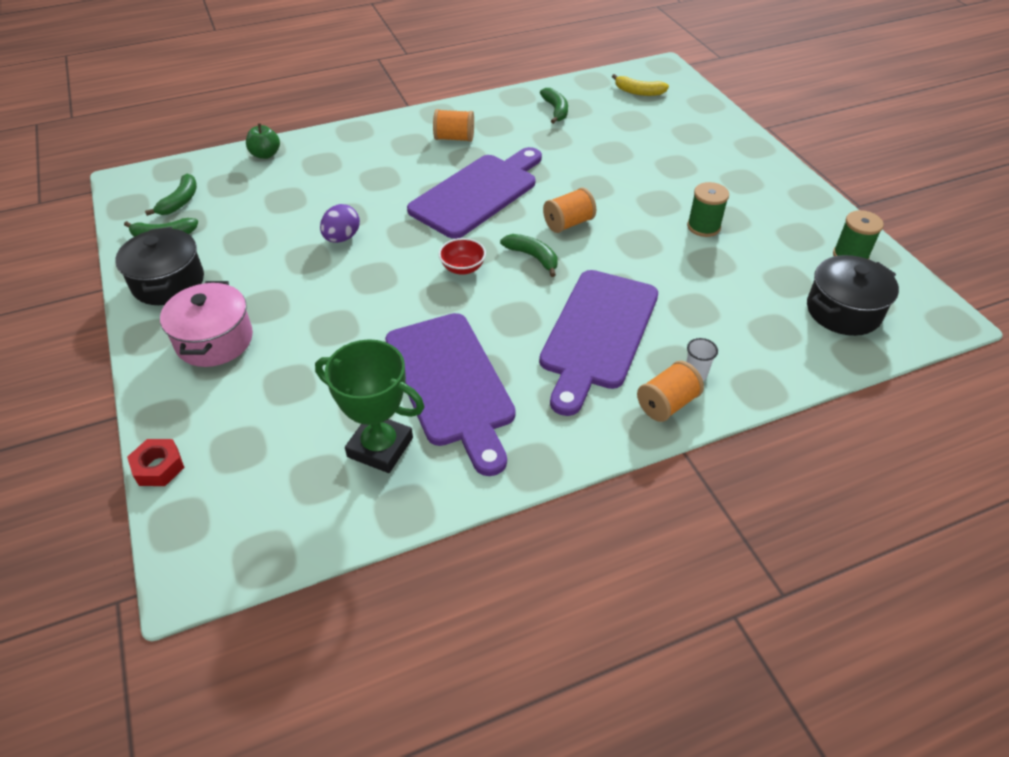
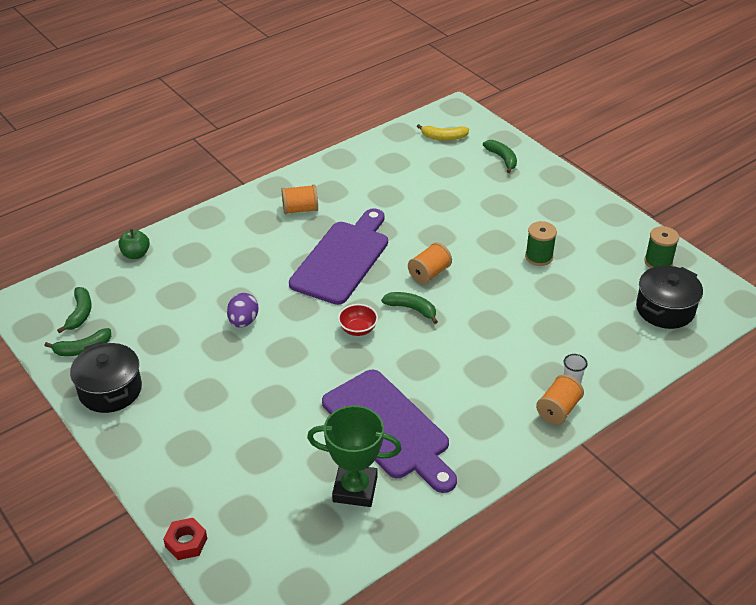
camera: 15 degrees left, 5 degrees down
(214, 340) = (178, 432): pink pot -> none
(556, 110) = (378, 167): green banana -> green banana (502, 159)
(597, 334) = (487, 364): purple cutting board -> none

